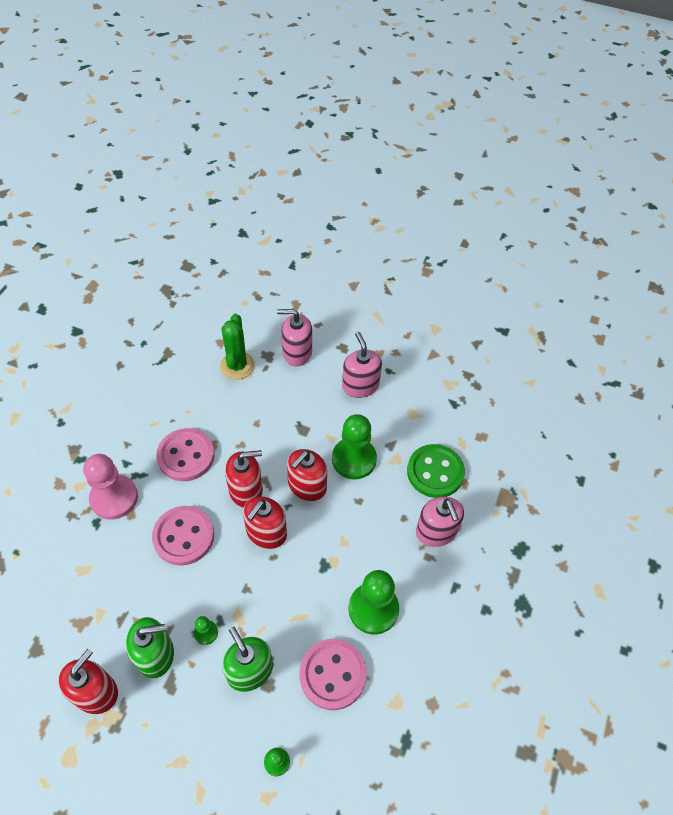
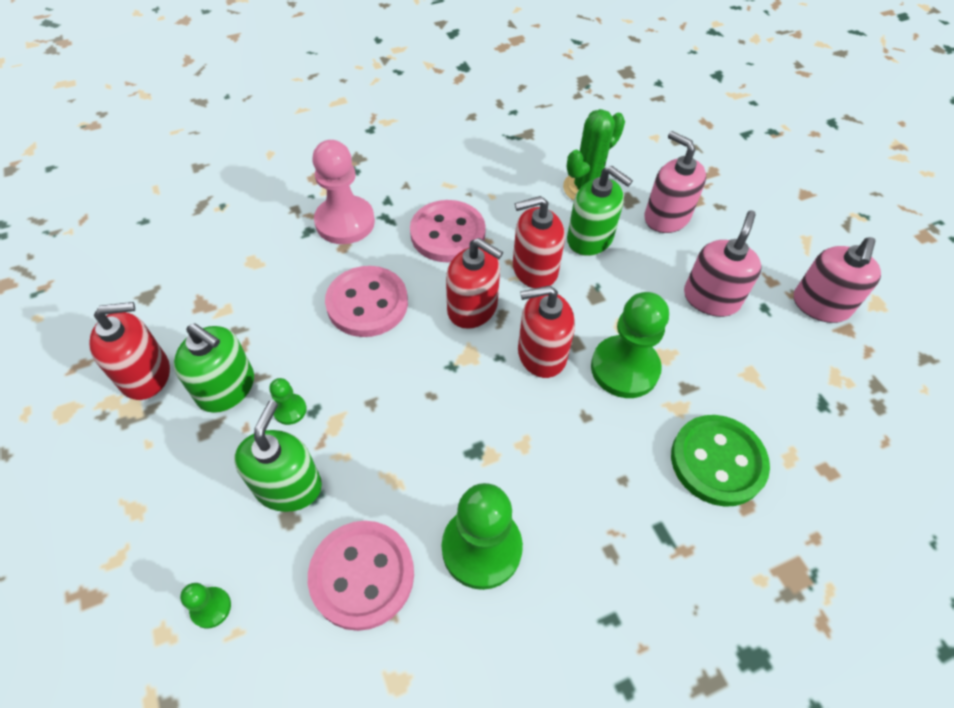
camera: 45 degrees right, 0 degrees up
(266, 532) = (449, 365): red soap dispenser -> red soap dispenser (534, 269)
(269, 397) = (590, 239): none -> green soap dispenser
(436, 531) = (650, 531): pink soap dispenser -> pink soap dispenser (820, 305)

